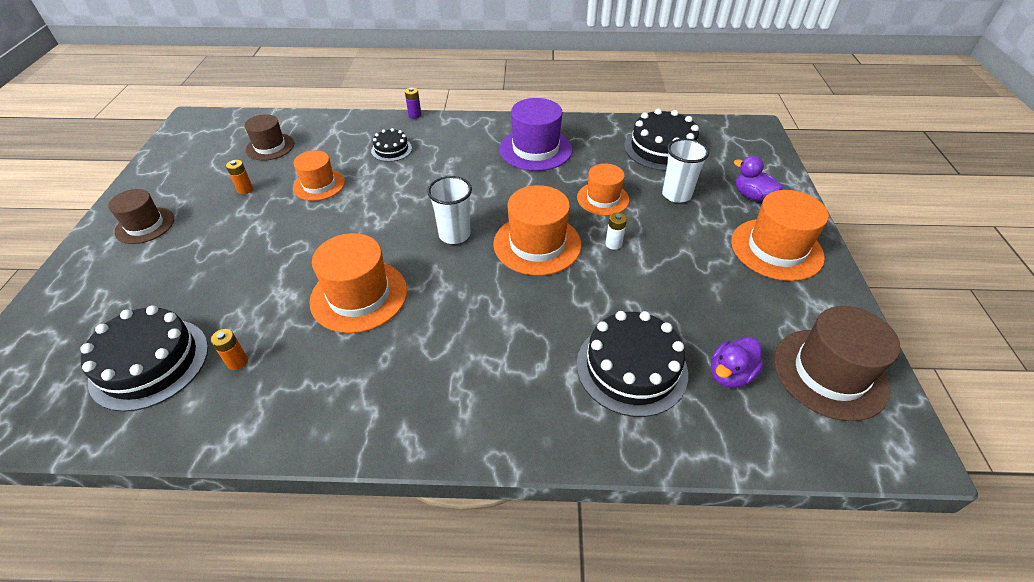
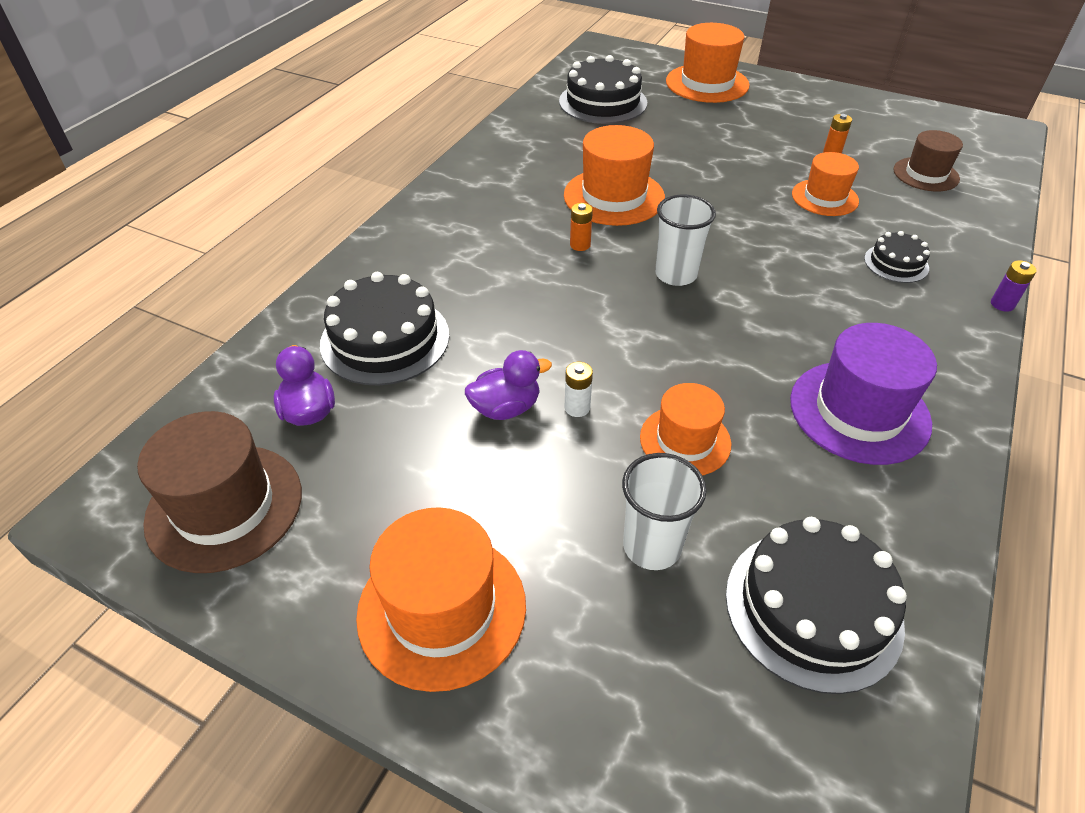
camera: 115 degrees right, 0 degrees up
(145, 225) = (788, 102): brown hat -> none
(237, 362) = (576, 134): orange battery -> orange battery (580, 245)
(537, 244) = (619, 335): orange hat -> orange hat (707, 83)
(752, 196) = (592, 675): purple duck -> purple duck (506, 408)

